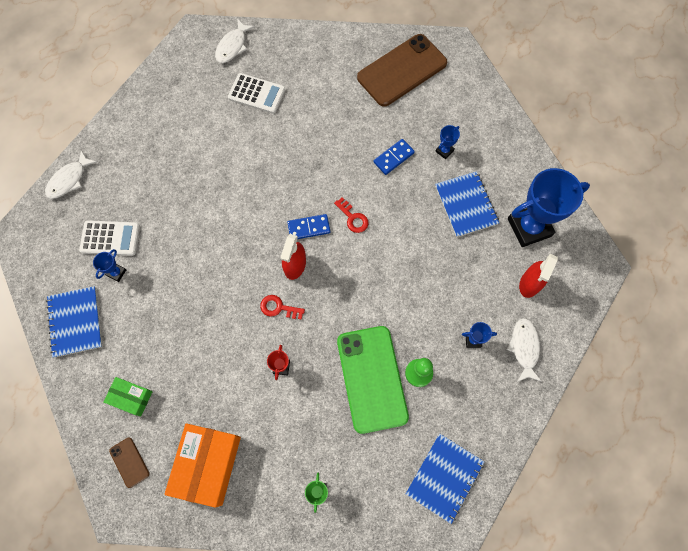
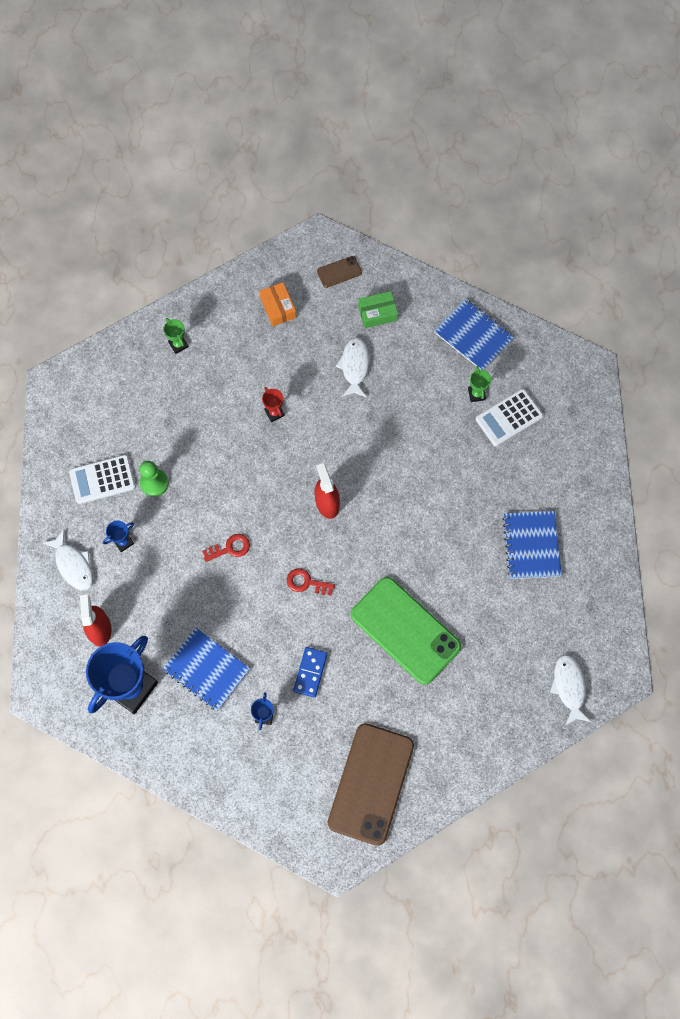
camera: 145 degrees right, 0 degrees up
(69, 180) = (595, 442): white fish -> white fish (354, 366)
(116, 273) = (476, 394): blue trophy -> green trophy
(129, 462) = (339, 272): brown phone -> brown phone turned 45 degrees counterclockwise
(207, 464) = (278, 308): orange box -> orange box, size x0.54
(256, 94) = (499, 649): white calculator -> white calculator (102, 479)
(278, 308) = (313, 457): red key -> red key (230, 548)
(309, 228) = (340, 545): blue domino -> none
(372, 378) = (191, 453): green phone -> green phone (405, 630)
(444, 477) = (83, 417): blue notebook -> blue notebook (531, 545)

